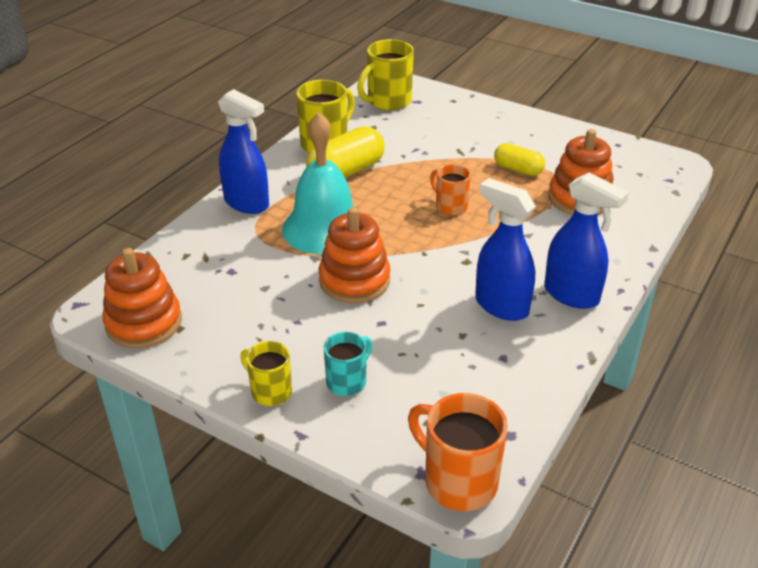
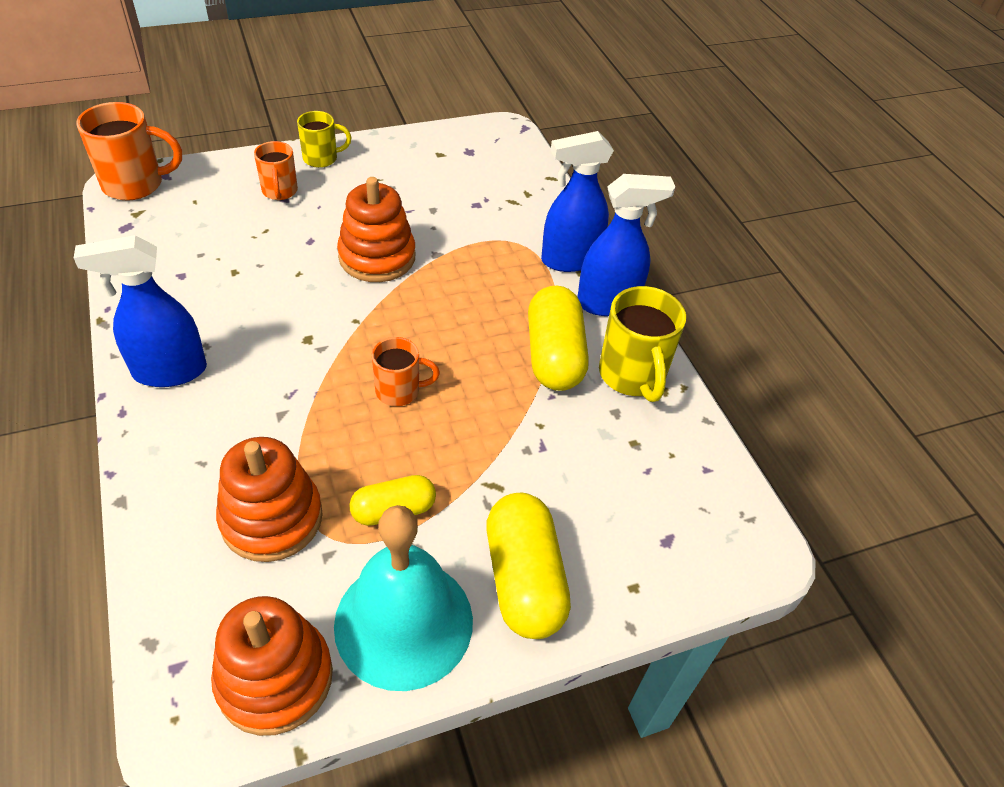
camera: 125 degrees right, 10 degrees up
(144, 323) = (465, 143): orange stacking toy -> orange stacking toy (275, 678)
(324, 228) = (472, 283): turquoise bell -> turquoise bell (403, 622)
(347, 381) = (279, 191): turquoise mug -> orange mug
(388, 101) = (693, 505): yellow mug -> none
(492, 124) = (524, 579): none -> yellow capsule
(501, 306) = (227, 316): blue spray bottle -> blue spray bottle (608, 303)

